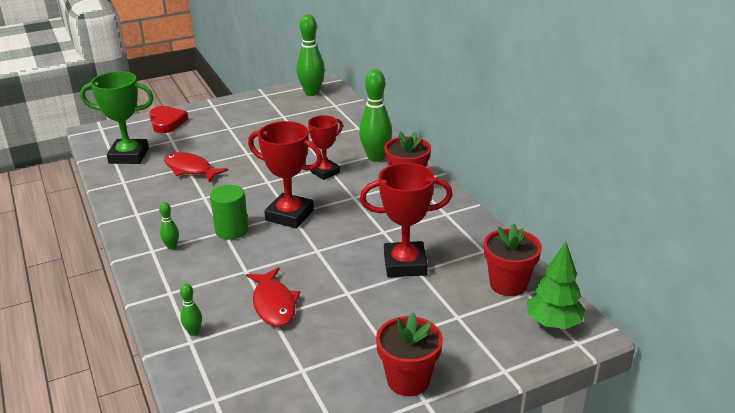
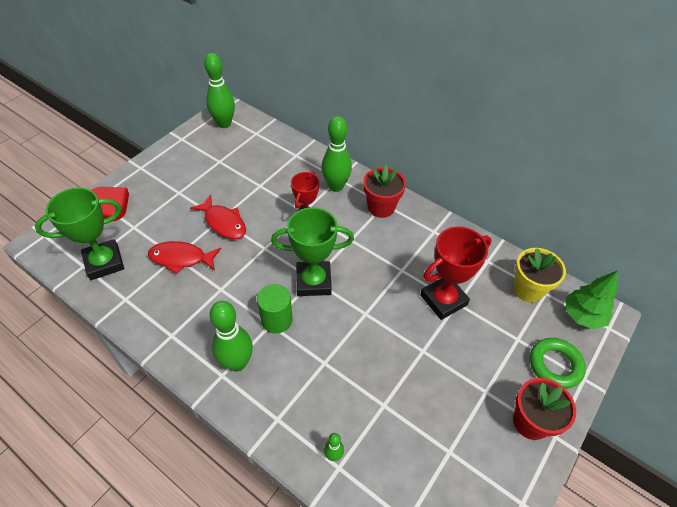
camera: 30 degrees left, 20 degrees up
(172, 247) = (237, 363): green bowling pin -> green bowling pin, size x2.12
(274, 304) = (376, 390): red fish -> red fish (223, 222)
(289, 215) = (313, 281): red trophy -> green trophy
(480, 349) = (555, 365): none -> green ring
(508, 284) = (528, 289): red flower pot -> yellow flower pot

